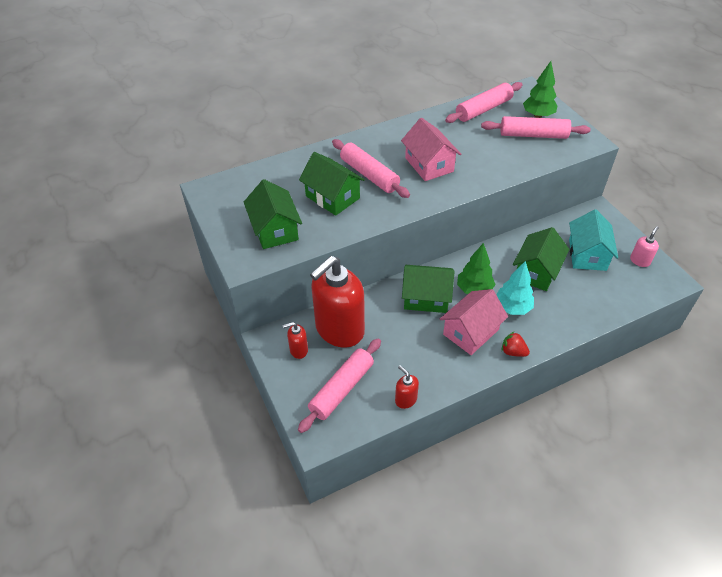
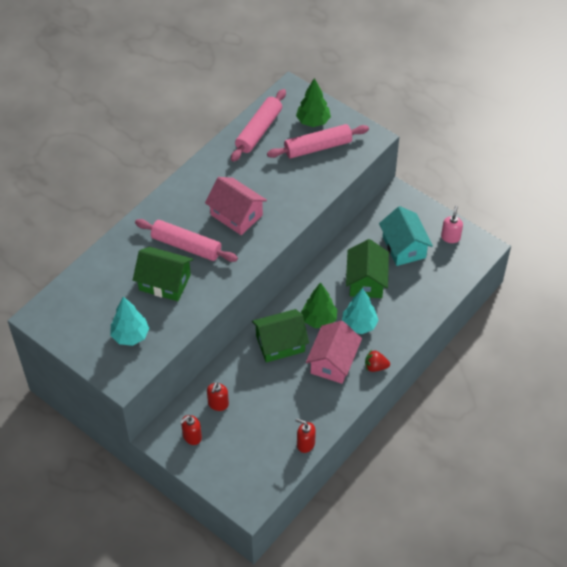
camera: 25 degrees left, 5 degrees up
(275, 230) = (130, 336): green house -> turquoise tree
(339, 330) = (218, 404): red soap dispenser -> red soap dispenser, size x0.41
(341, 389) = (248, 456): pink rolling pin -> none

